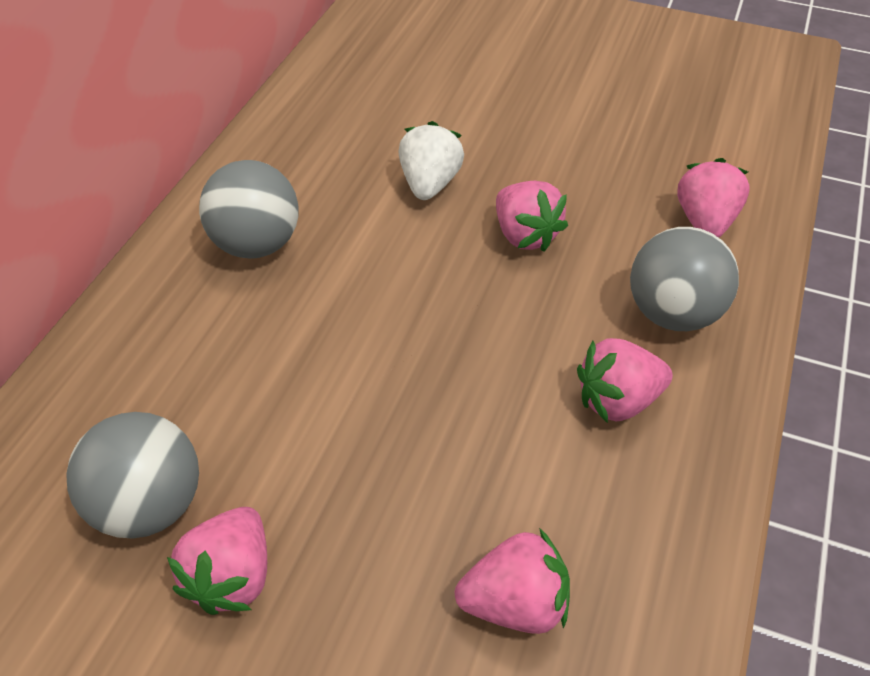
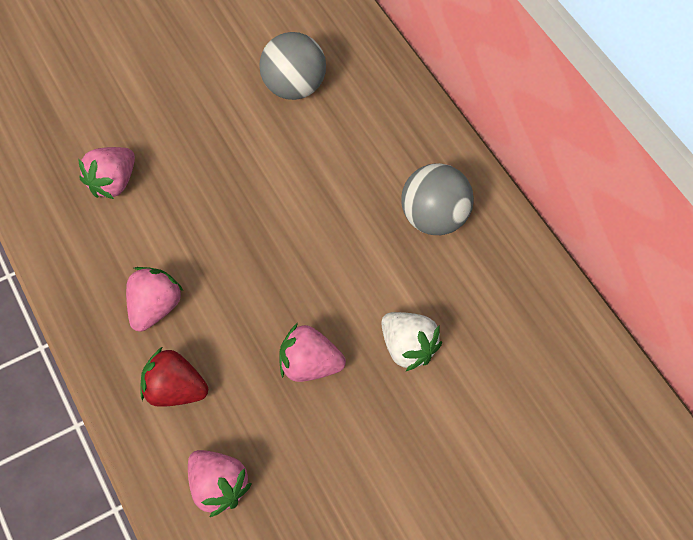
camera: 130 degrees right, 10 degrees up
(232, 576) = (229, 97): pink strawberry -> none
(672, 313) = (175, 390): grey ball -> red strawberry

